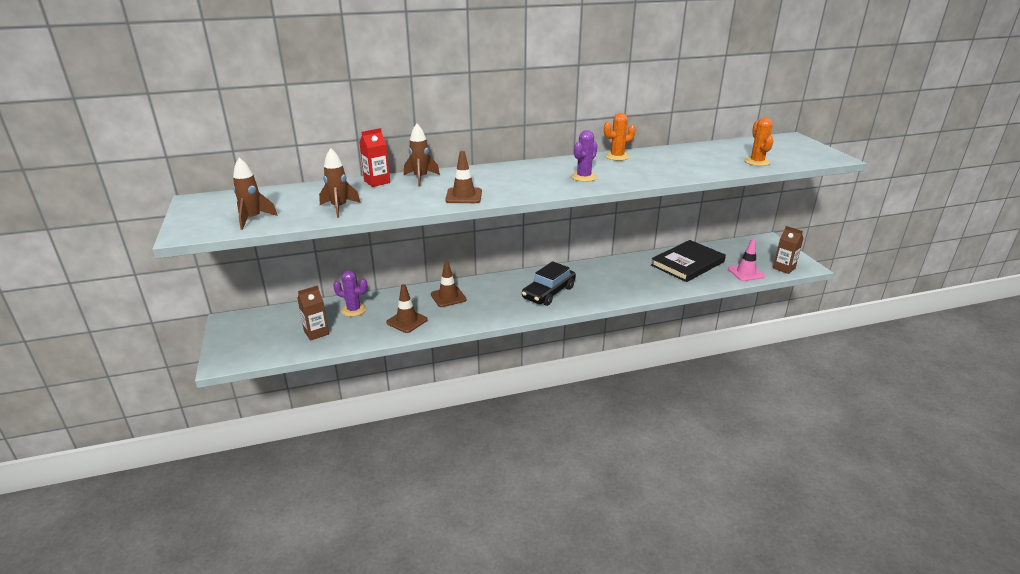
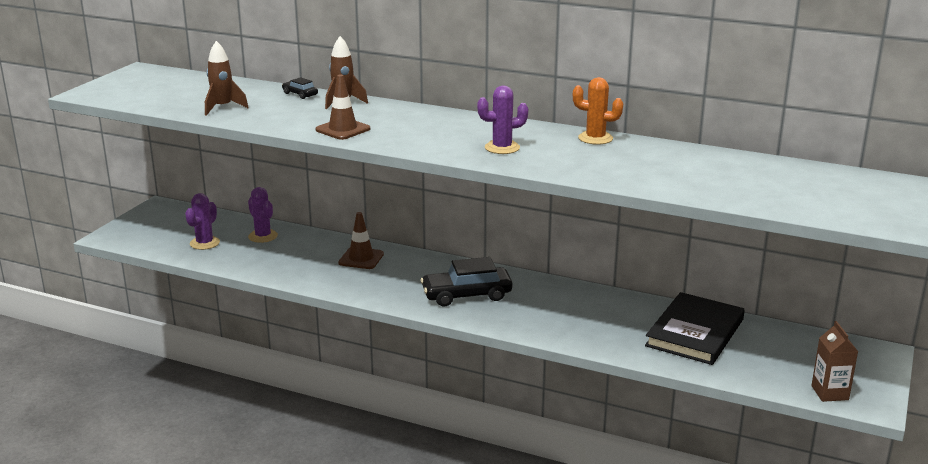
camera: 40 degrees right, 5 degrees down
(253, 219) = (147, 97): brown rocket -> none
(316, 333) = (204, 243): brown carton -> purple cactus
(377, 182) = (300, 94): red carton -> black car
(407, 321) = (289, 264): brown traffic cone -> none
(687, 263) = (695, 332): black book -> black book turned 60 degrees counterclockwise
(746, 273) = (758, 374): pink traffic cone -> none
(757, 162) = (765, 196): orange cactus -> none

